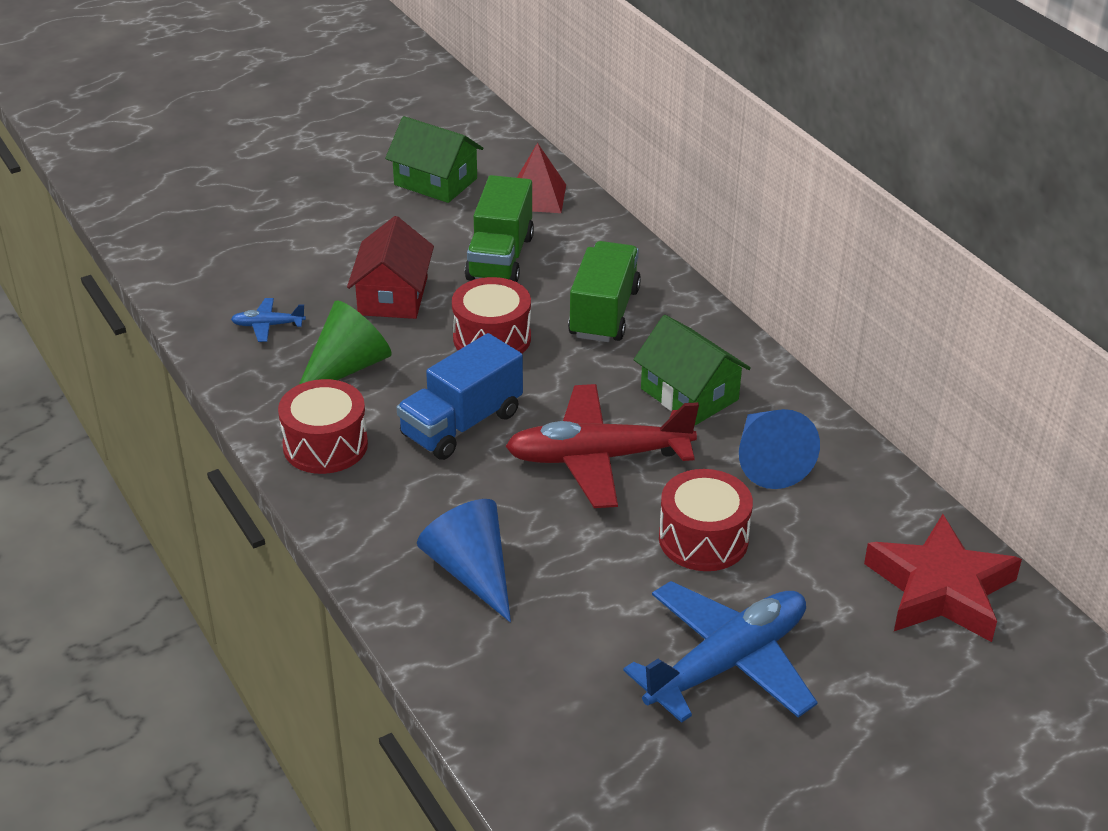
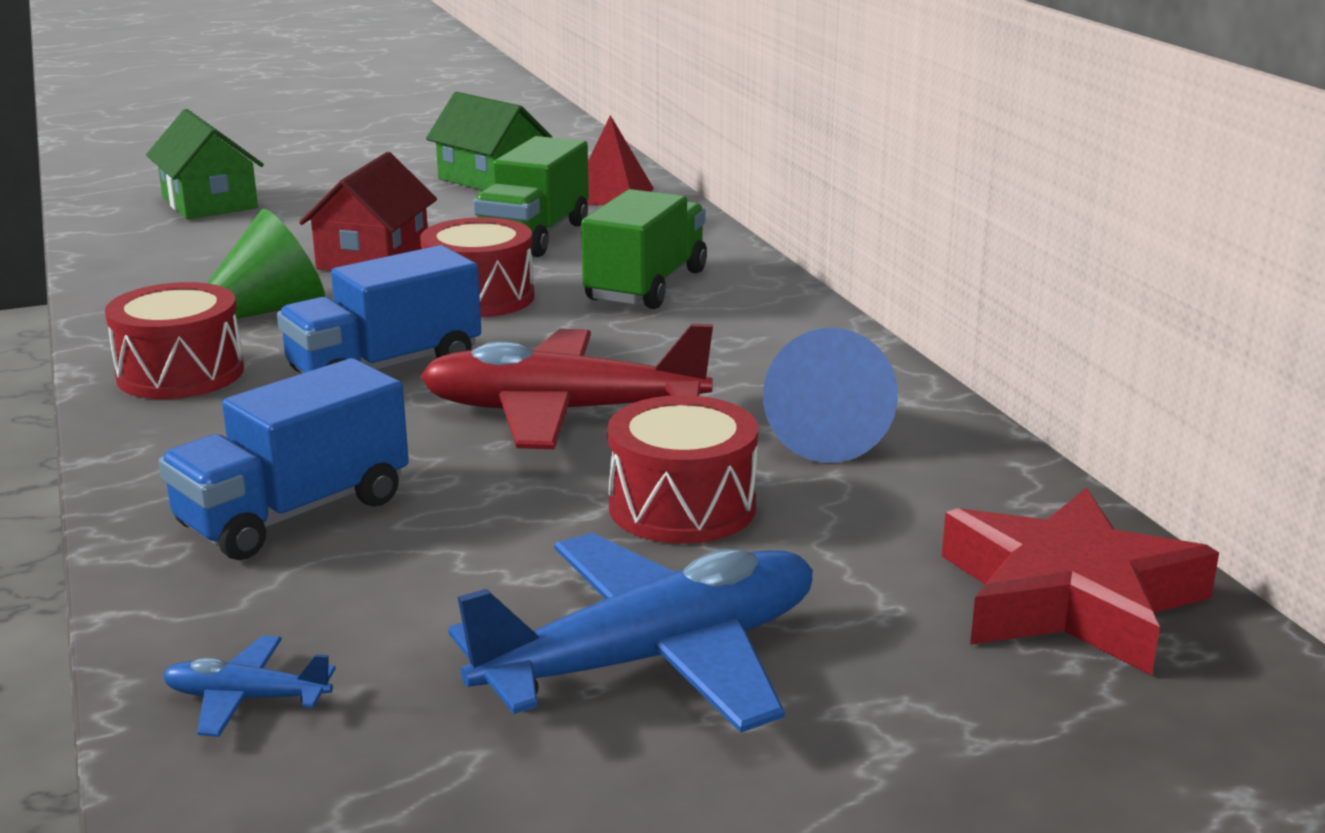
camera: 10 degrees right, 15 degrees down
(268, 325) = (193, 270): blue plane -> blue plane (246, 699)
(471, 572) = (294, 513): blue cone -> blue truck
(689, 394) = (731, 362): green house -> green house (209, 202)

